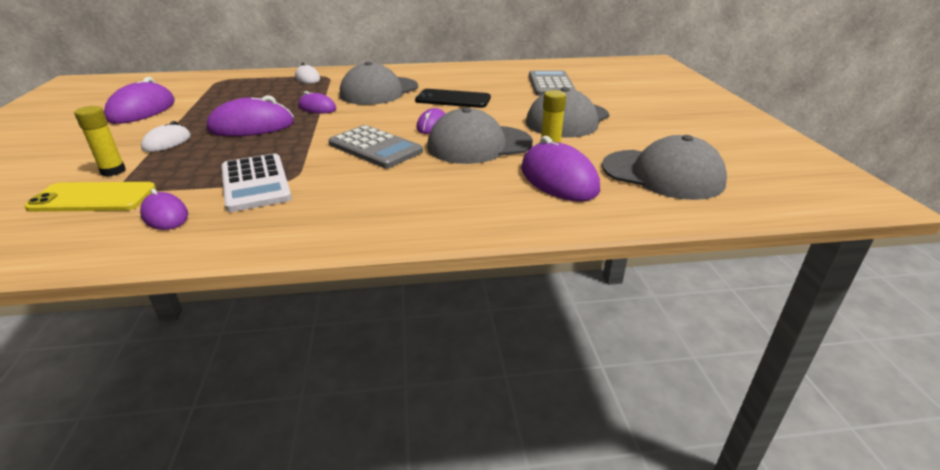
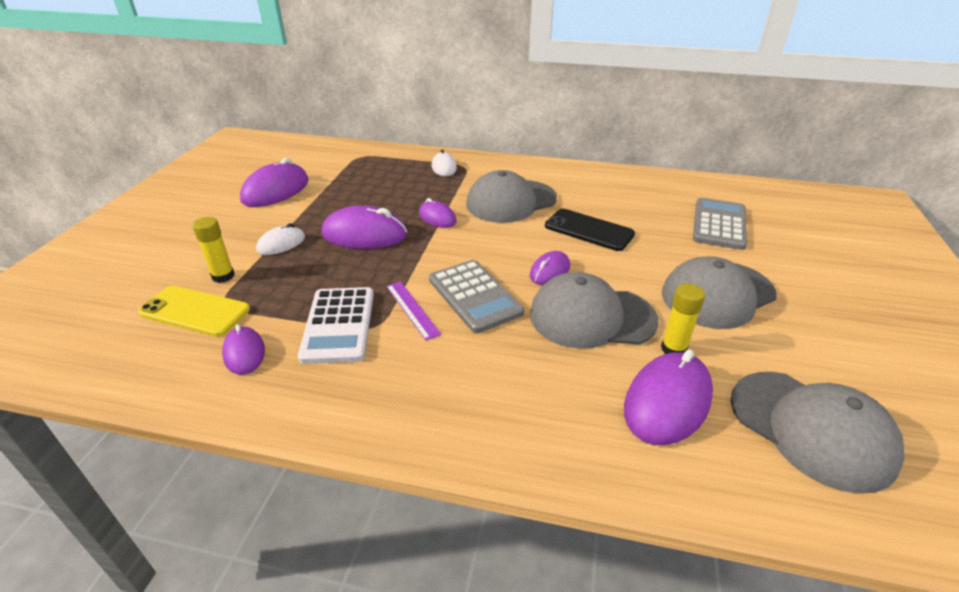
camera: 20 degrees right, 5 degrees up
(322, 163) = (412, 309): none -> purple ruler
(558, 179) = (667, 402): purple mouse -> purple mouse turned 45 degrees clockwise

